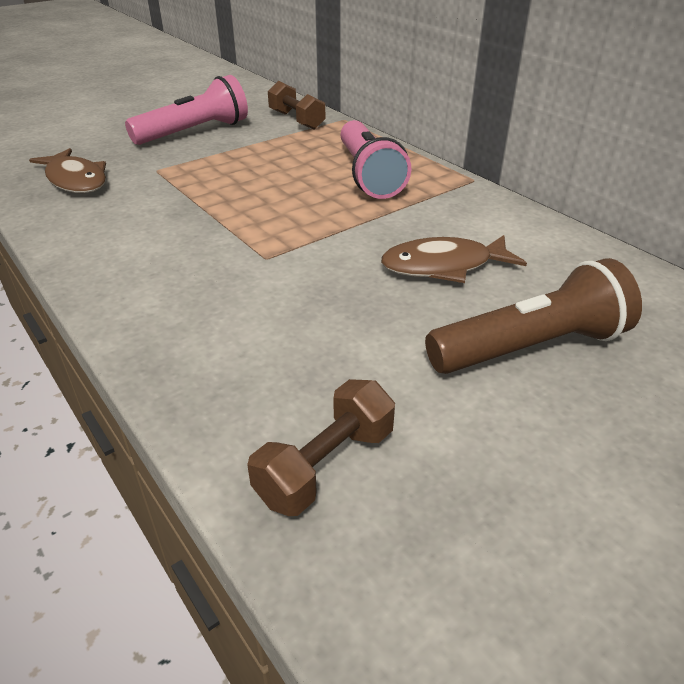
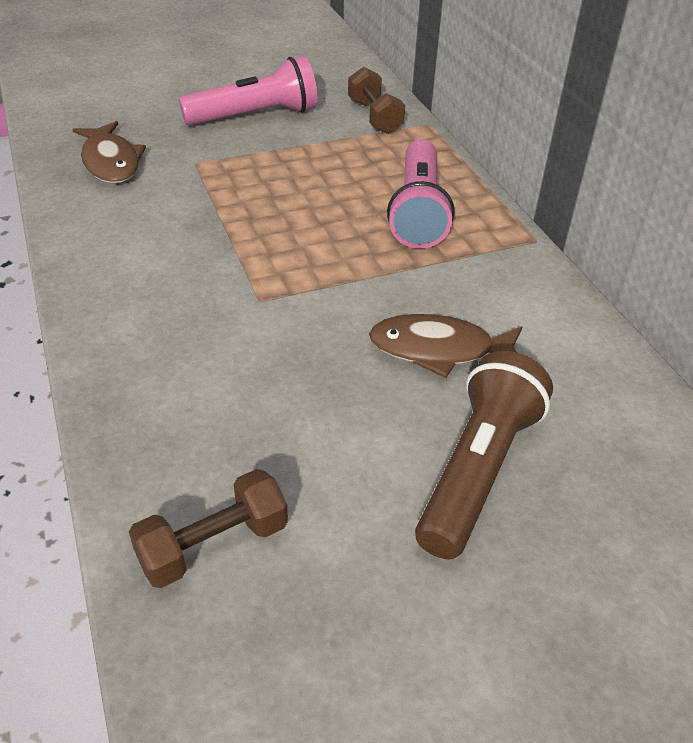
camera: 15 degrees right, 5 degrees up
(531, 347) = (478, 470): brown flashlight -> brown flashlight turned 60 degrees counterclockwise

